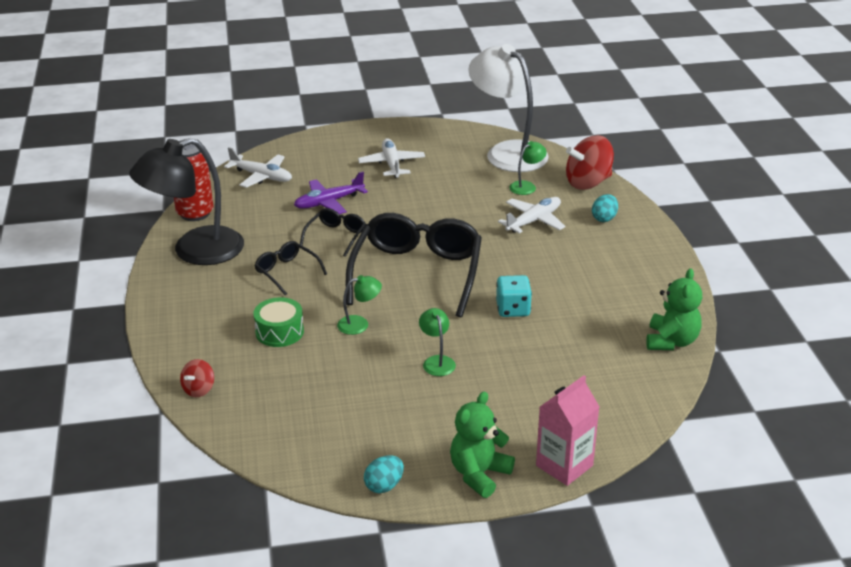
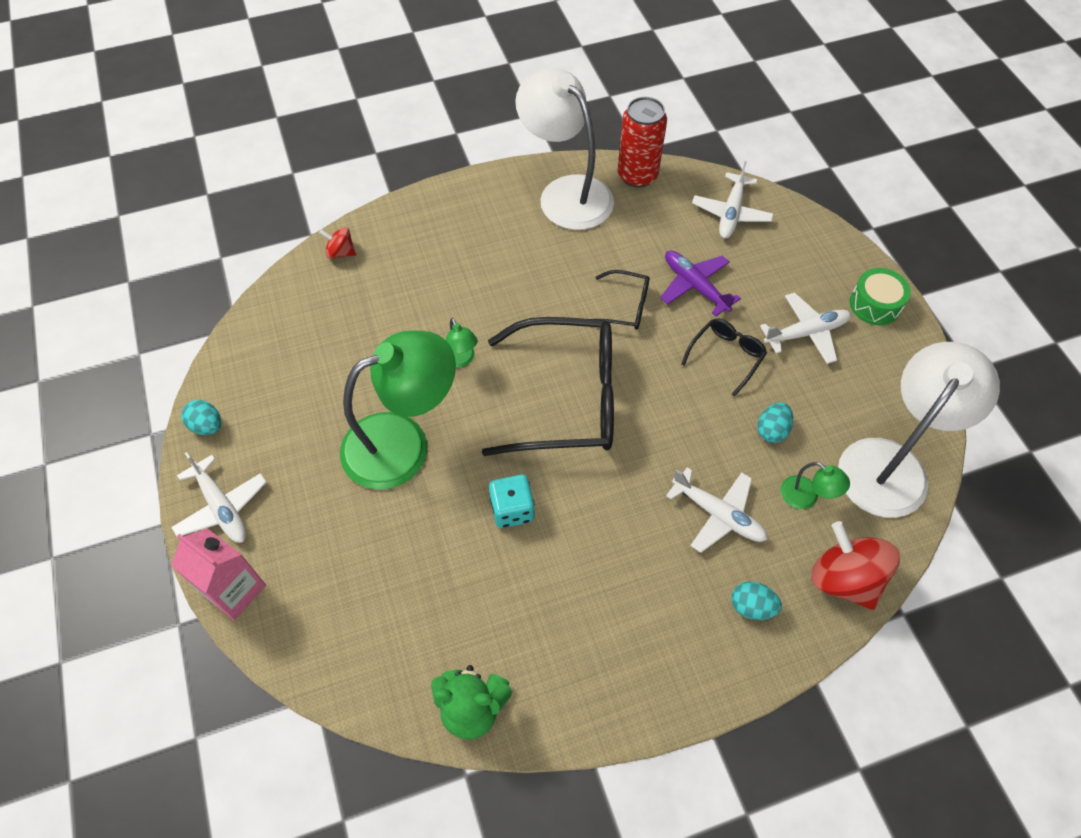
camera: 80 degrees right, 25 degrees up
(195, 251) = (565, 193): black lamp -> white lamp
(279, 332) = (437, 294): green drum -> green drum (875, 304)
(287, 272) = (544, 277): black glasses -> black glasses (726, 356)
(437, 361) = (403, 443): green lamp -> green lamp, size x2.40
(471, 190) = (772, 430): none -> turquoise egg
(479, 474) = (222, 507): green teddy bear -> white plane

